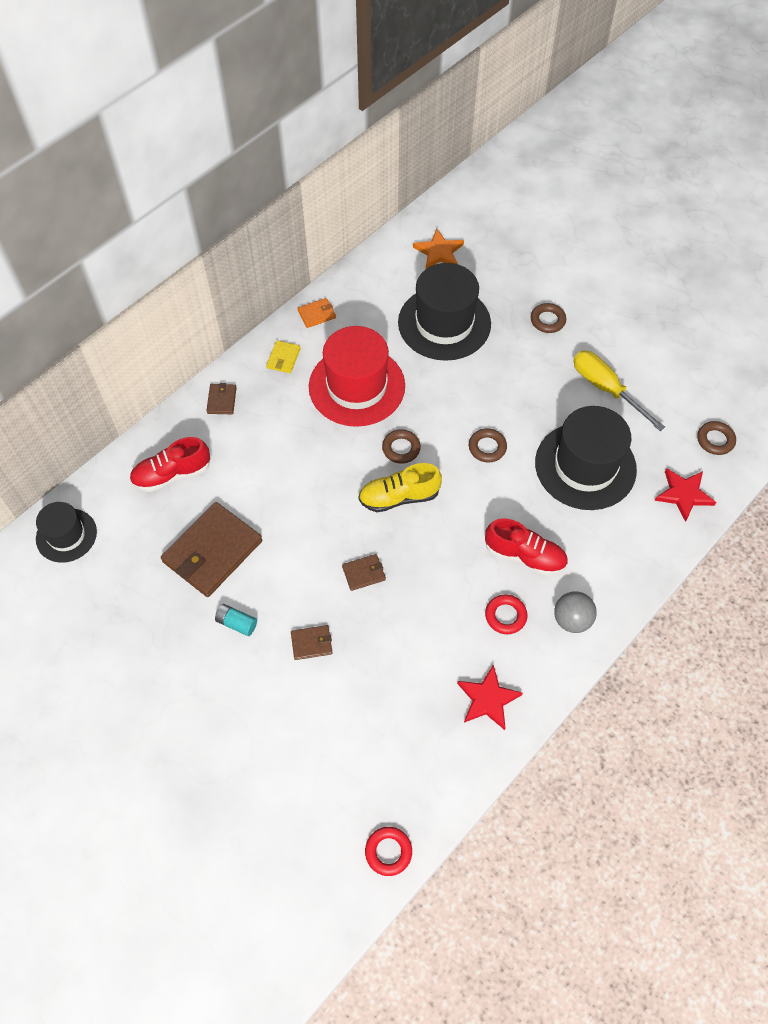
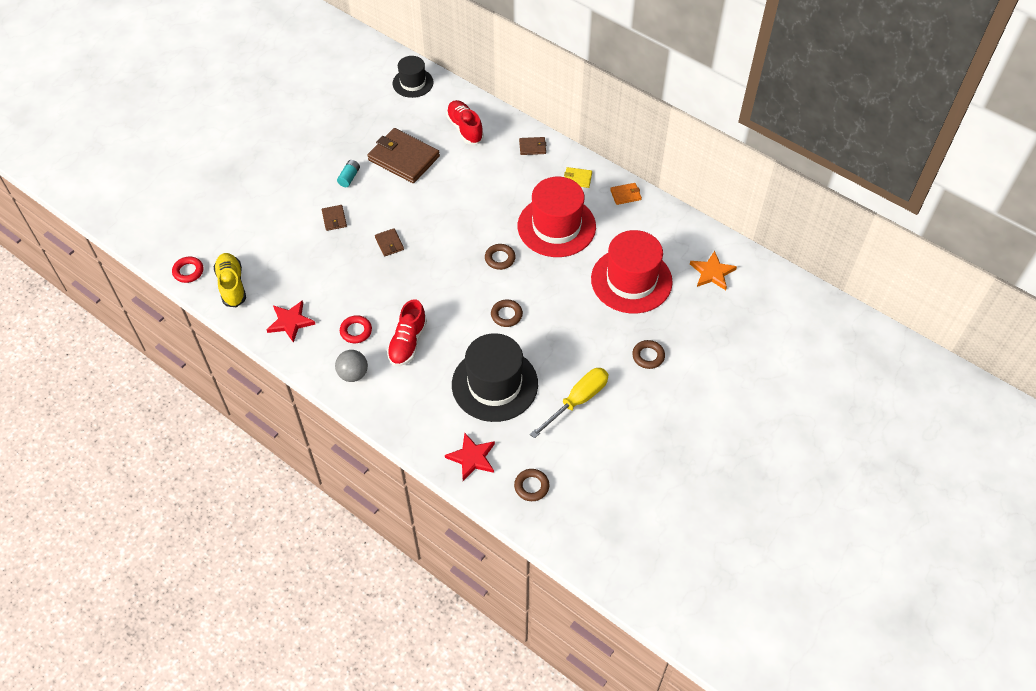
camera: 85 degrees right, 5 degrees down
(316, 314) = (625, 195): orange wallet -> orange wallet turned 75 degrees counterclockwise
(399, 497) = (455, 260): yellow shoe -> yellow shoe (232, 285)
(444, 323) = (631, 280): black hat -> red hat

